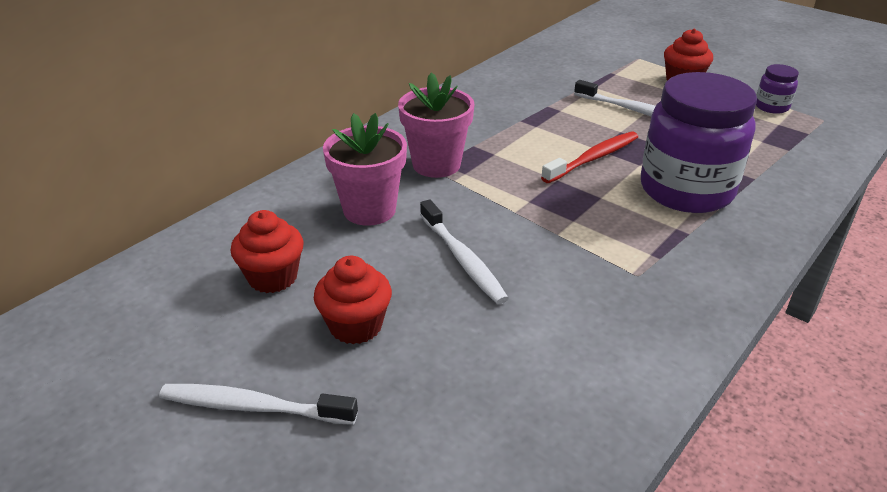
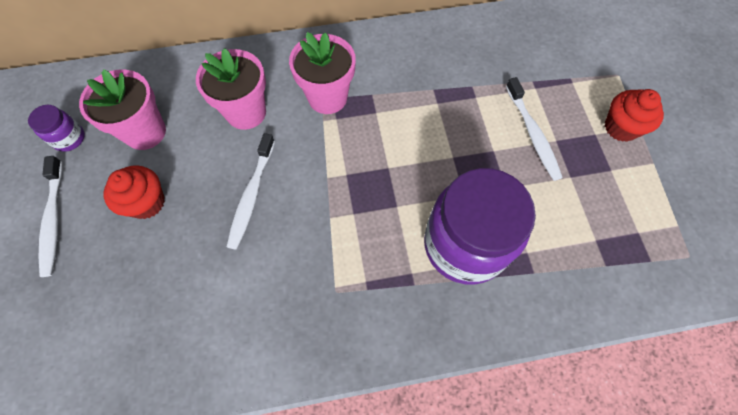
camera: 40 degrees right, 30 degrees up
(253, 407) = (53, 220): white toothbrush -> white toothbrush turned 150 degrees counterclockwise
(273, 277) = (145, 132): red cupcake -> pink flower pot
(593, 158) = (437, 165): red toothbrush -> none
(771, 107) = (661, 209): purple jar -> purple jar (69, 138)

